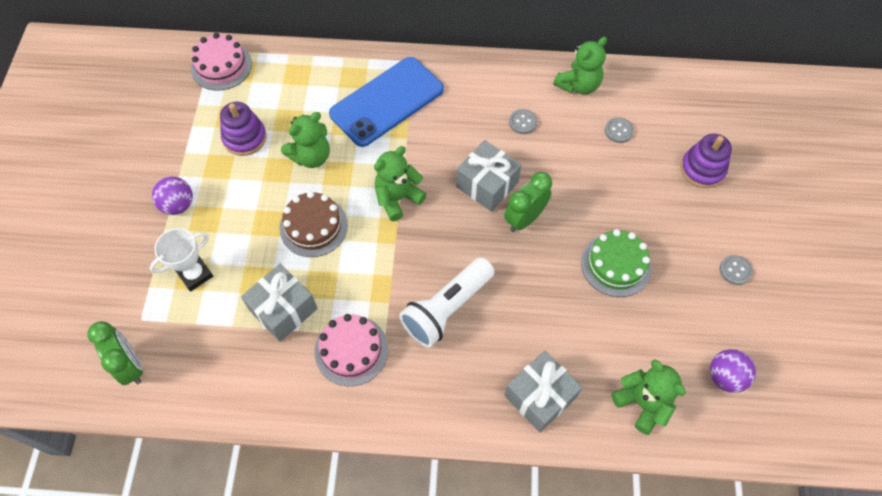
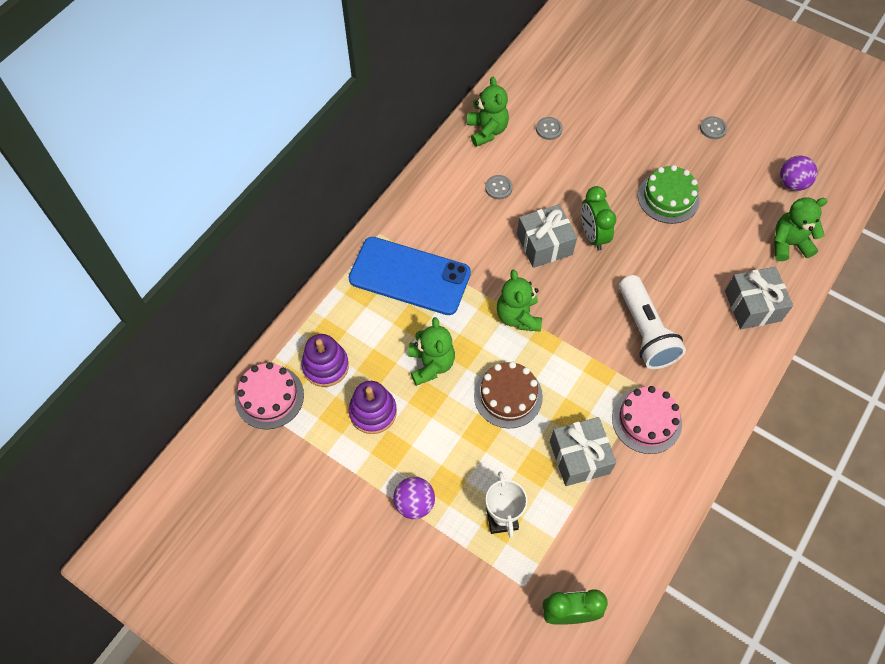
camera: 60 degrees left, 0 degrees up
(387, 101) = (409, 276): blue phone -> blue phone turned 60 degrees counterclockwise
(702, 169) = (617, 98): purple stacking toy -> purple stacking toy (325, 366)

